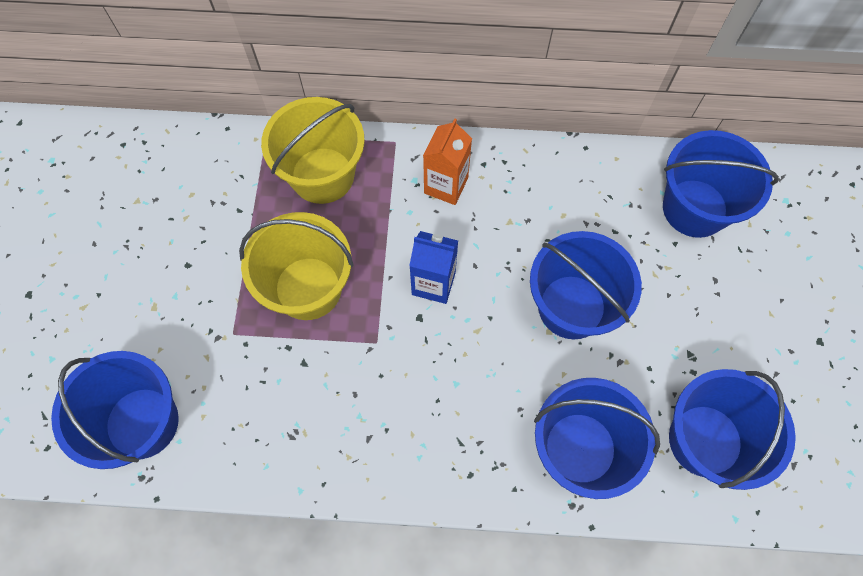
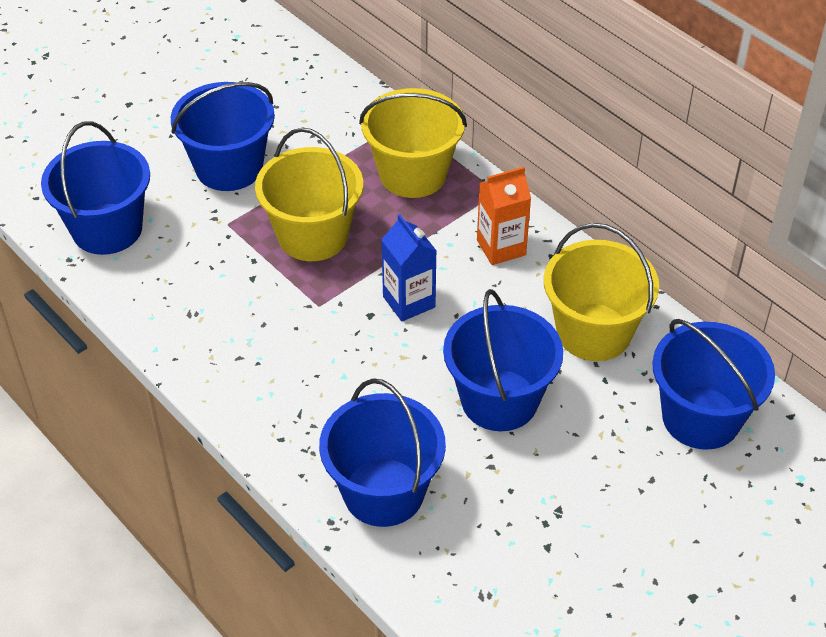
camera: 45 degrees right, 20 degrees down
(571, 201) = (593, 332): none -> yellow bucket
(705, 440) = (493, 573): blue bucket -> blue bucket (229, 167)

